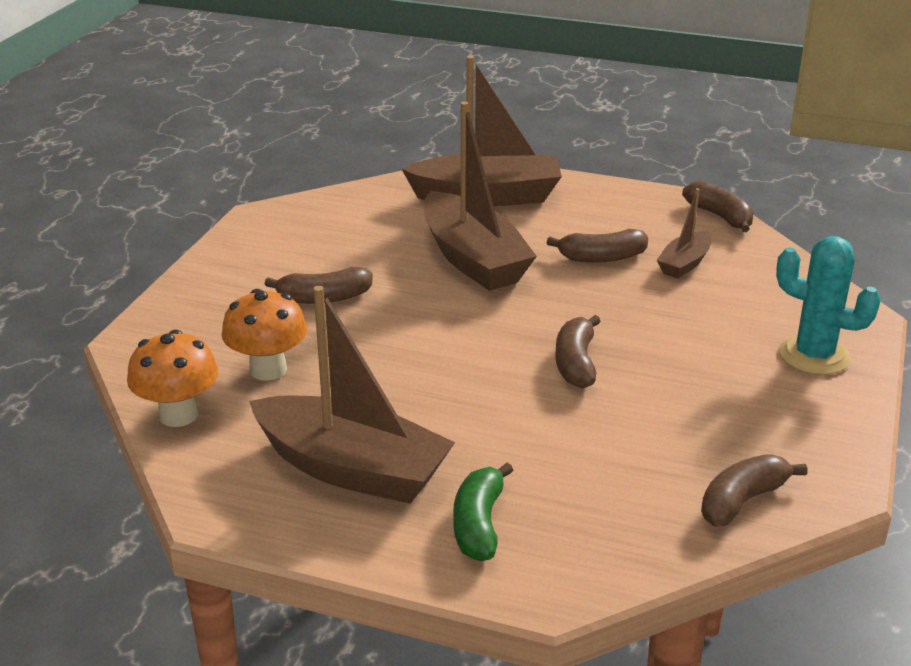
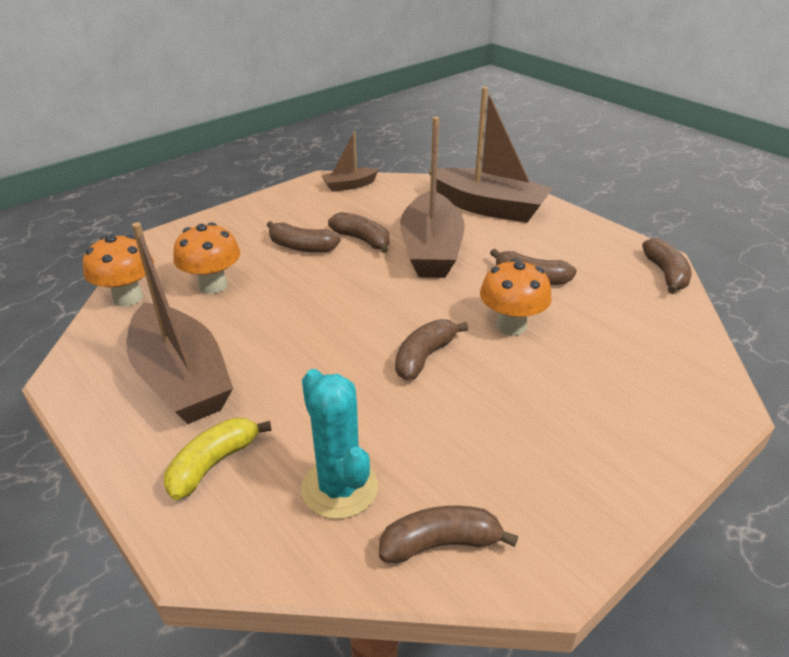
camera: 30 degrees right, 5 degrees up
(385, 270) = (362, 240): none -> brown banana
(479, 524) = (213, 464): green banana -> yellow banana
(627, 308) = (511, 326): none -> orange mushroom
(684, 263) = (596, 304): brown boat -> brown boat (349, 185)
(814, 356) = (641, 427): turquoise cactus -> turquoise cactus (339, 488)

